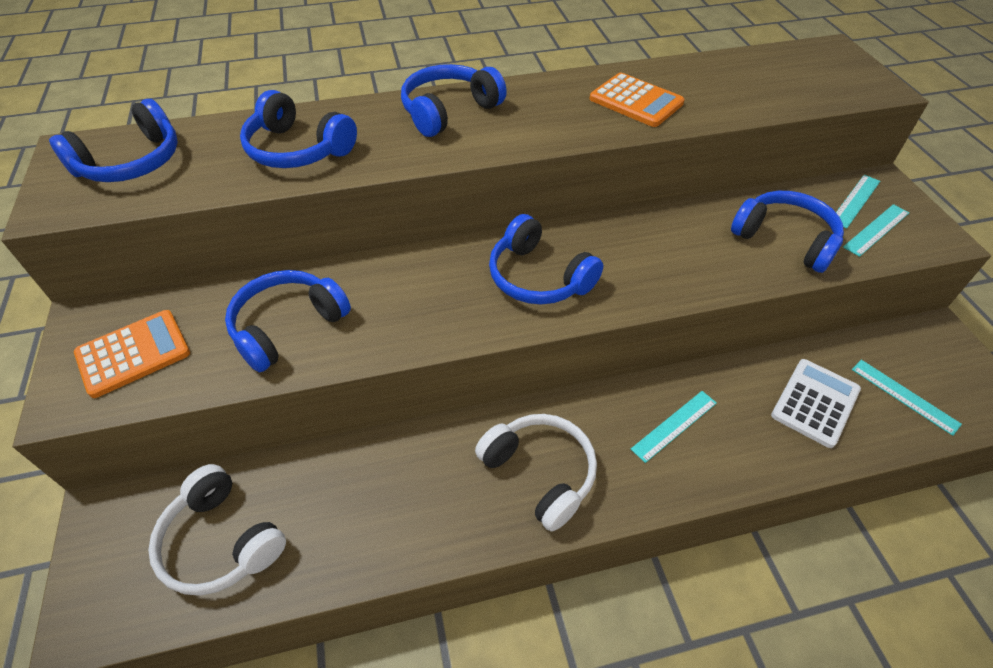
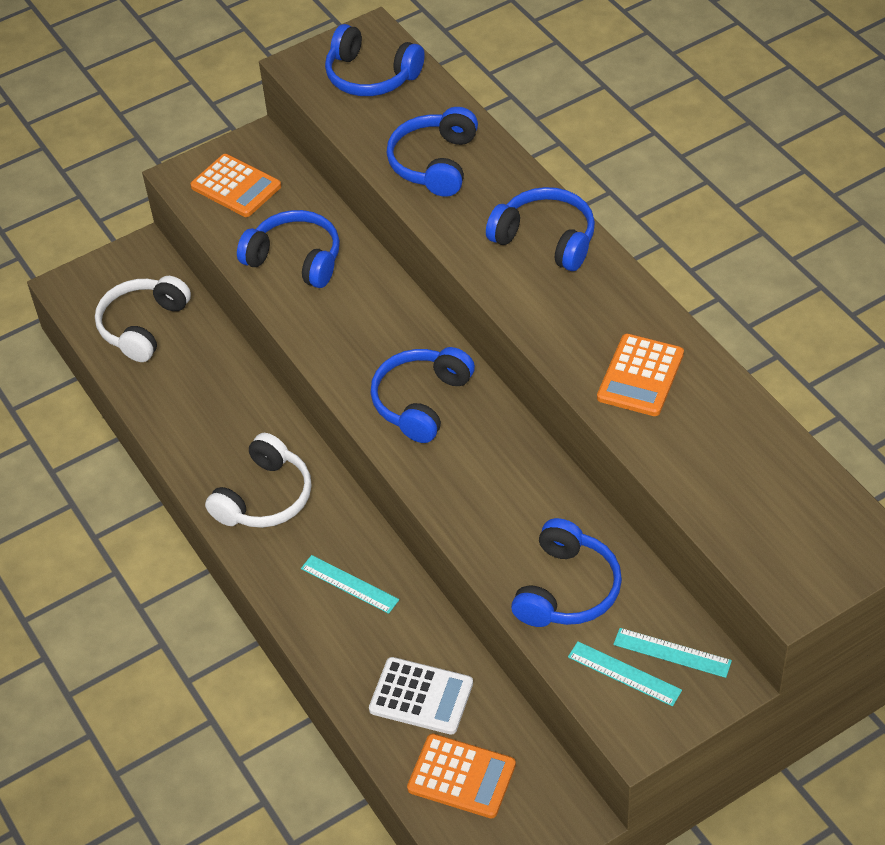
camera: 75 degrees right, 0 degrees up
(904, 396) = (461, 777): turquoise ruler -> orange calculator

